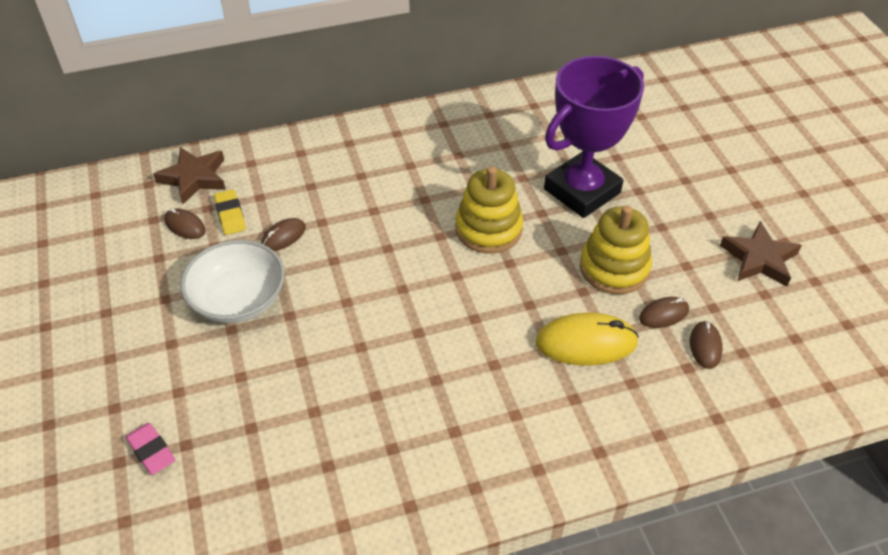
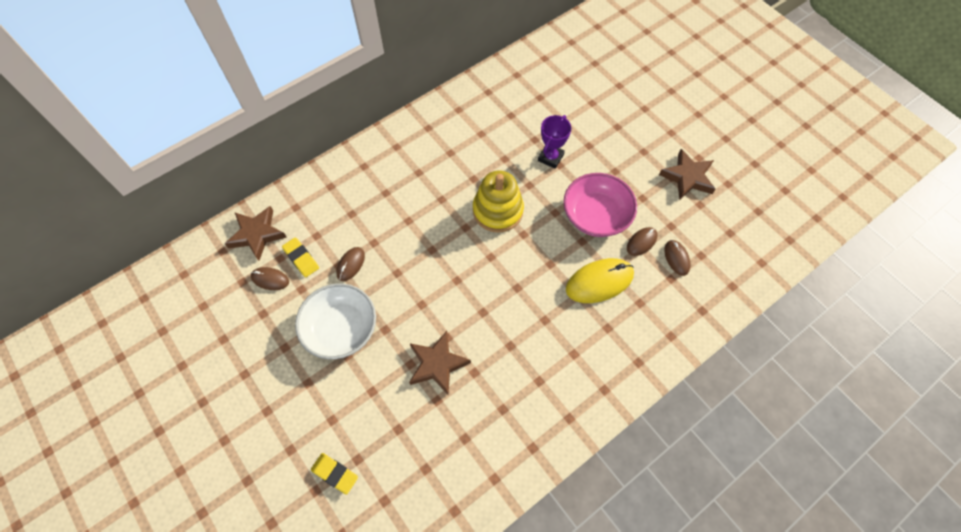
camera: 20 degrees left, 15 degrees up
(151, 451) = (335, 473): pink eraser -> yellow eraser
(334, 372) = (437, 364): none -> brown star
(582, 191) = (550, 157): purple trophy -> purple trophy, size x0.48
(614, 268) = (596, 215): yellow stacking toy -> pink bowl

